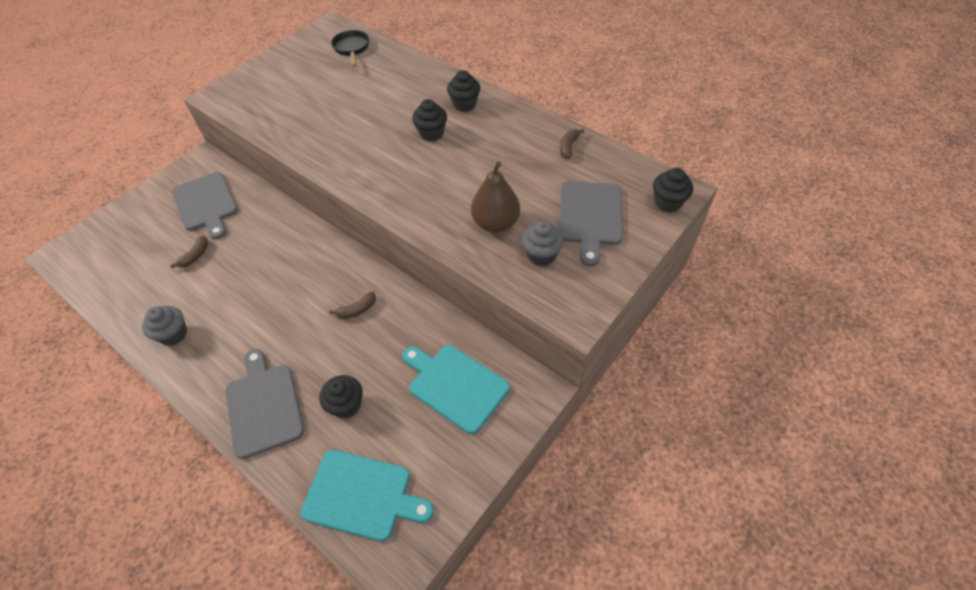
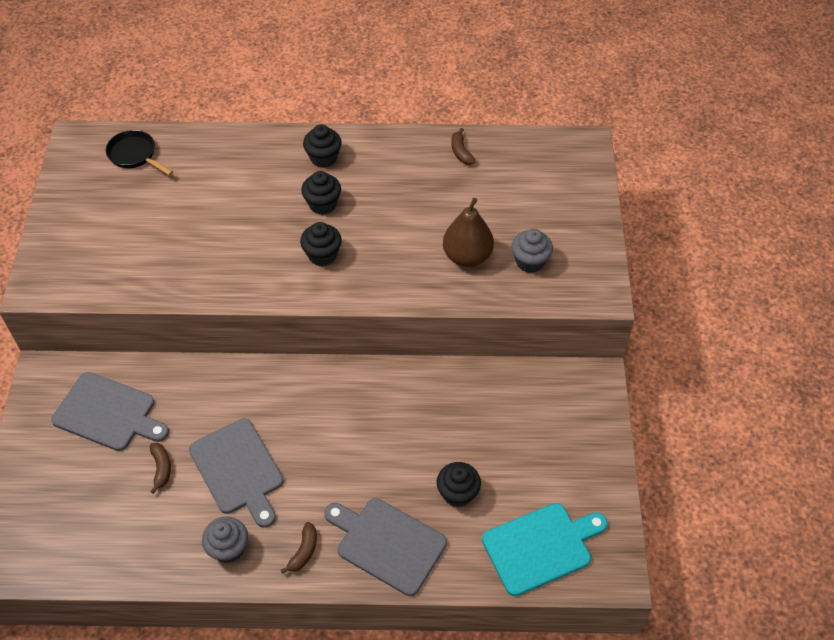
camera: 40 degrees left, 0 degrees up
(357, 310) = (383, 413): brown banana -> brown banana (303, 551)
(455, 385) = (529, 418): turquoise cutting board -> none
(590, 216) = (537, 206): grey cutting board -> grey cutting board (238, 470)
(667, 202) = (585, 160): black cupcake -> black cupcake (322, 255)

